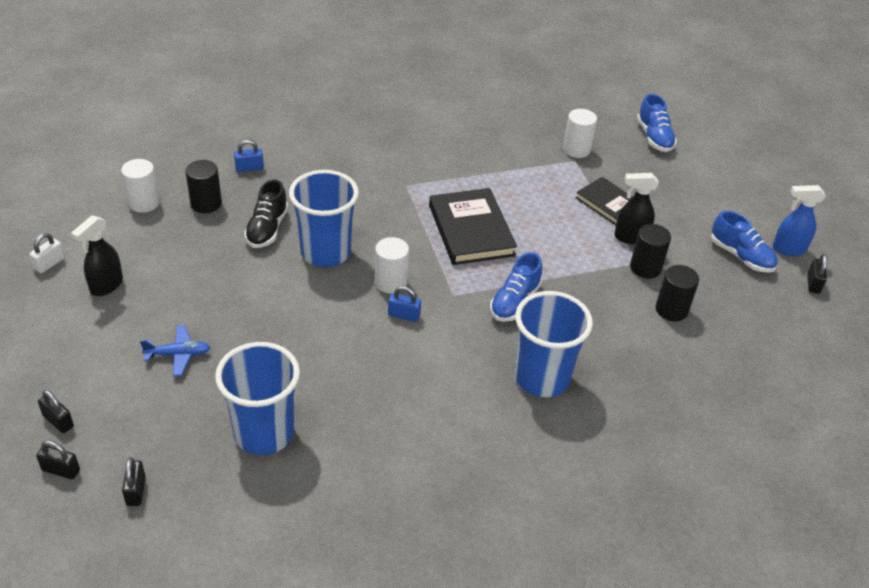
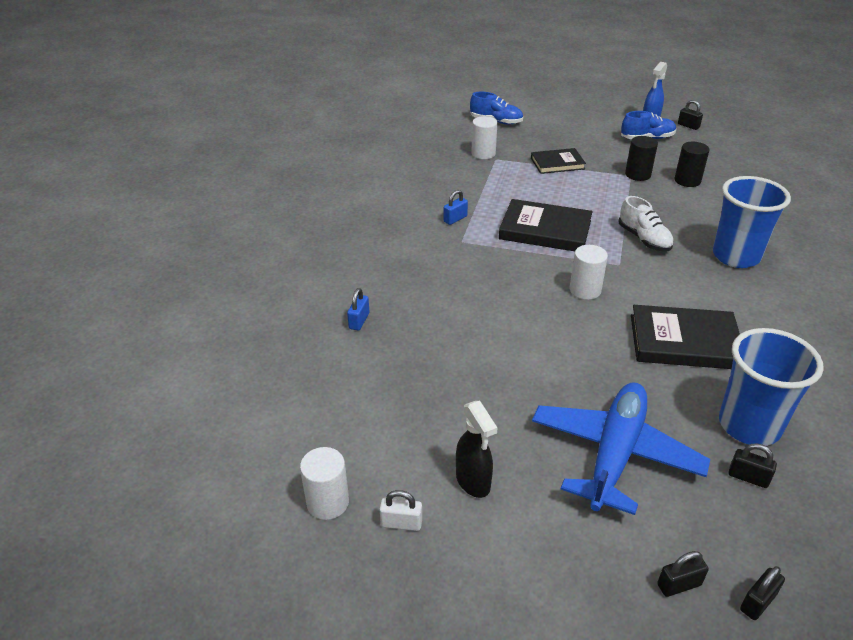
camera: 55 degrees left, 5 degrees down
(49, 264) = (401, 523): white padlock -> white padlock turned 60 degrees counterclockwise
(136, 491) = (804, 543): black padlock -> black padlock (748, 477)
(144, 203) = (352, 412): white cylinder -> white cylinder (328, 502)
(178, 354) = (614, 454): blue plane -> blue plane, size x2.29
(206, 204) = (391, 366): black cylinder -> none
(267, 229) = (462, 338): black shoe -> none
(325, 252) = (521, 313): blue cup -> none
(359, 367) = (684, 342): none -> black book
(404, 315) = (631, 297): blue padlock -> blue padlock (455, 219)
(514, 302) = (644, 239): blue shoe -> white shoe
(630, 237) = (601, 168): black spray bottle -> none

